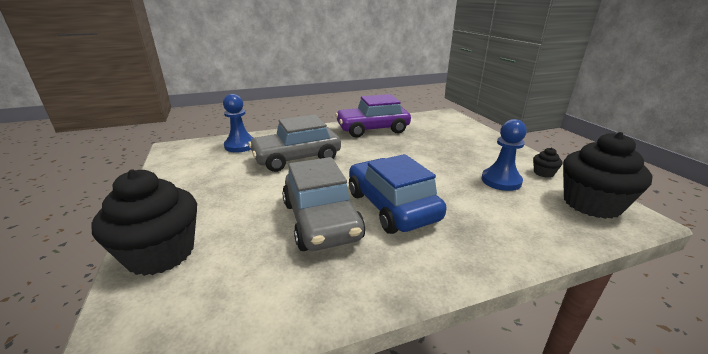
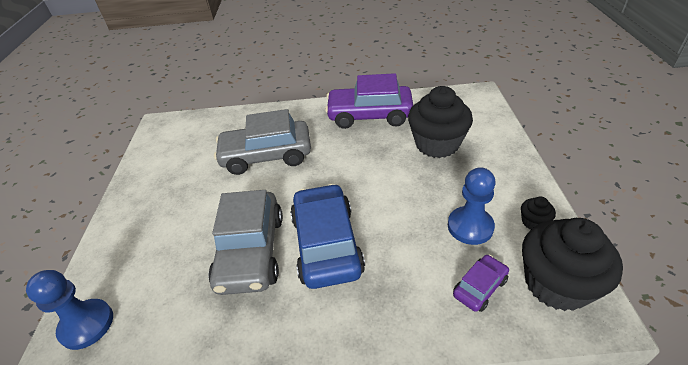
camera: 20 degrees right, 15 degrees up
(161, 253) = (110, 264): black cupcake -> black cupcake (437, 144)
(240, 146) = (220, 128): blue pawn -> blue pawn (87, 325)
(539, 214) = (479, 287): none -> purple car

